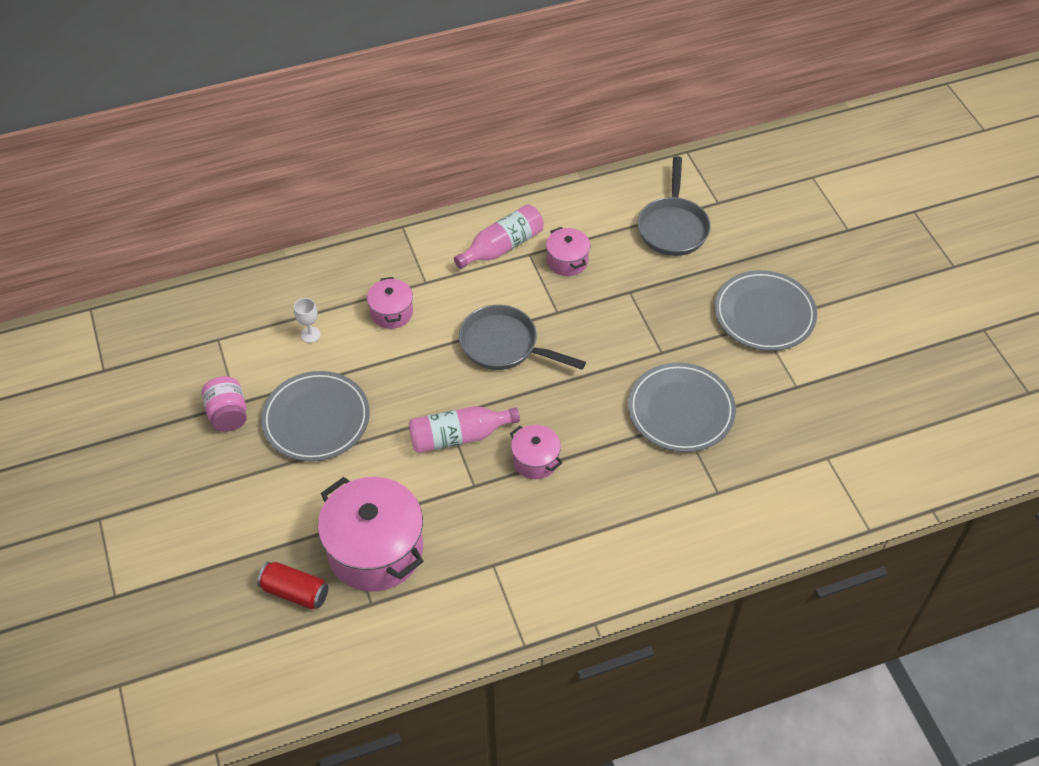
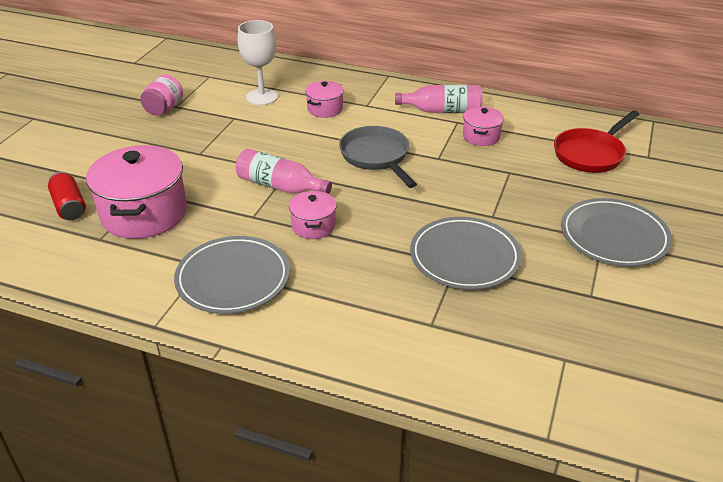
camera: 40 degrees right, 15 degrees down
(310, 335) = (262, 97): white goblet -> white goblet, size x1.99
(316, 419) = (207, 134): grey plate -> grey plate (233, 278)
(673, 227) = (590, 154): grey pan -> red pan

